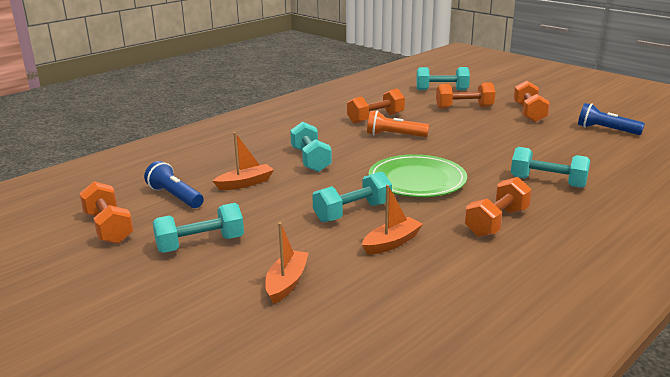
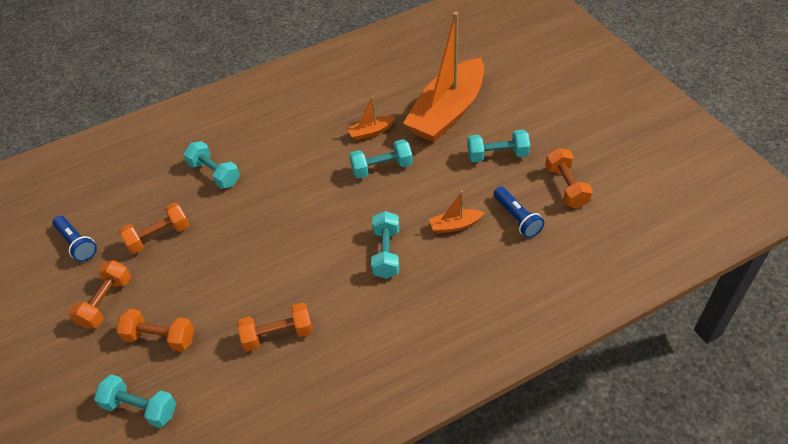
camera: 160 degrees left, 25 degrees up
(286, 283) = (447, 112): orange boat -> orange boat, size x2.48
(394, 135) = (282, 284): orange flashlight -> none
(417, 180) = (311, 198): green plate -> none
(497, 222) = (290, 137): orange dumbbell -> orange dumbbell (158, 236)

